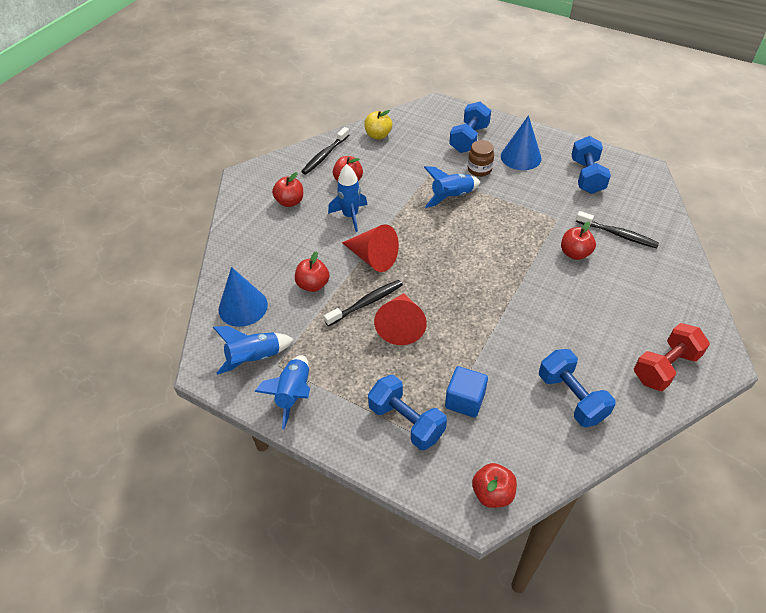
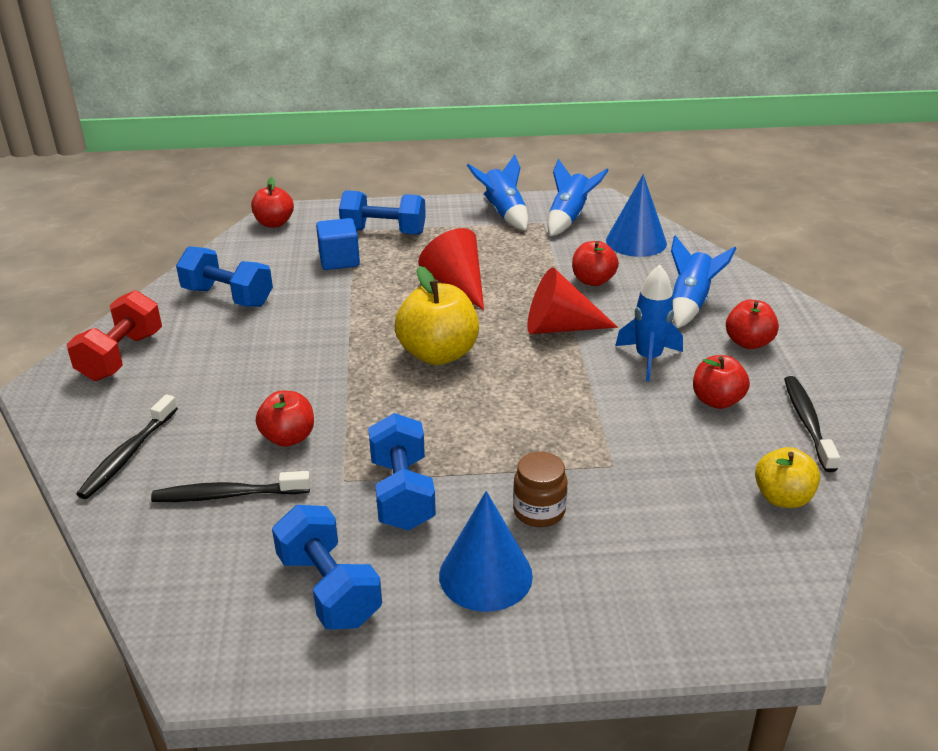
camera: 145 degrees right, 15 degrees down
(366, 303) = (515, 288): black toothbrush -> black toothbrush (128, 455)
(451, 197) = (539, 443): blue rocket -> blue rocket (690, 303)
(458, 271) = (438, 354): none -> yellow apple
(469, 139) = (619, 571): blue dumbbell -> blue dumbbell (402, 493)

